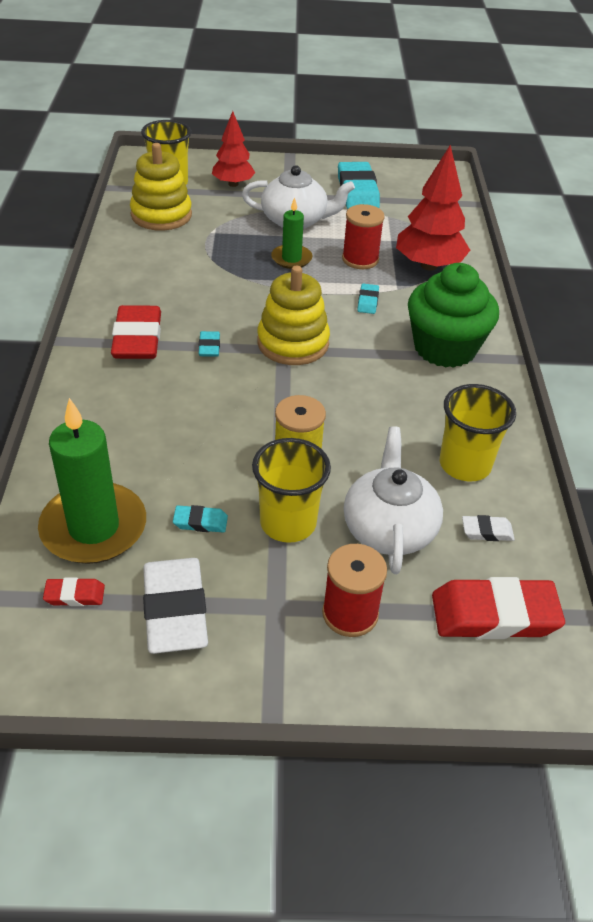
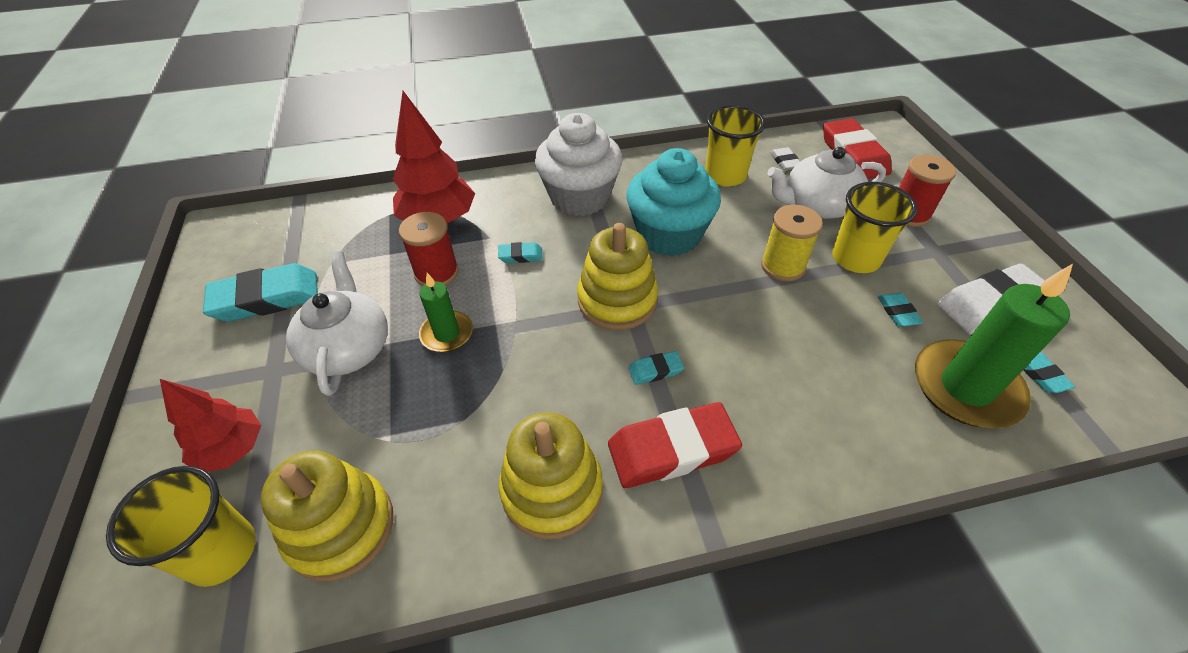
camera: 100 degrees left, 5 degrees up
(75, 595) = (1040, 374): red eraser -> turquoise eraser
(139, 285) = (552, 490): none -> yellow stacking toy
(370, 393) = (669, 235): none -> turquoise cupcake
(445, 348) = (580, 197): green cupcake -> white cupcake

